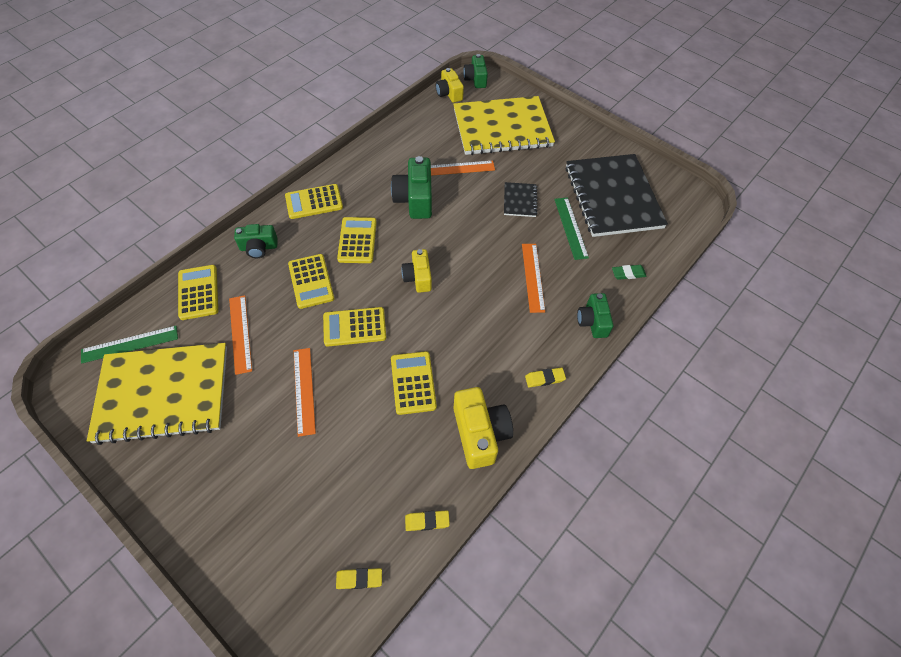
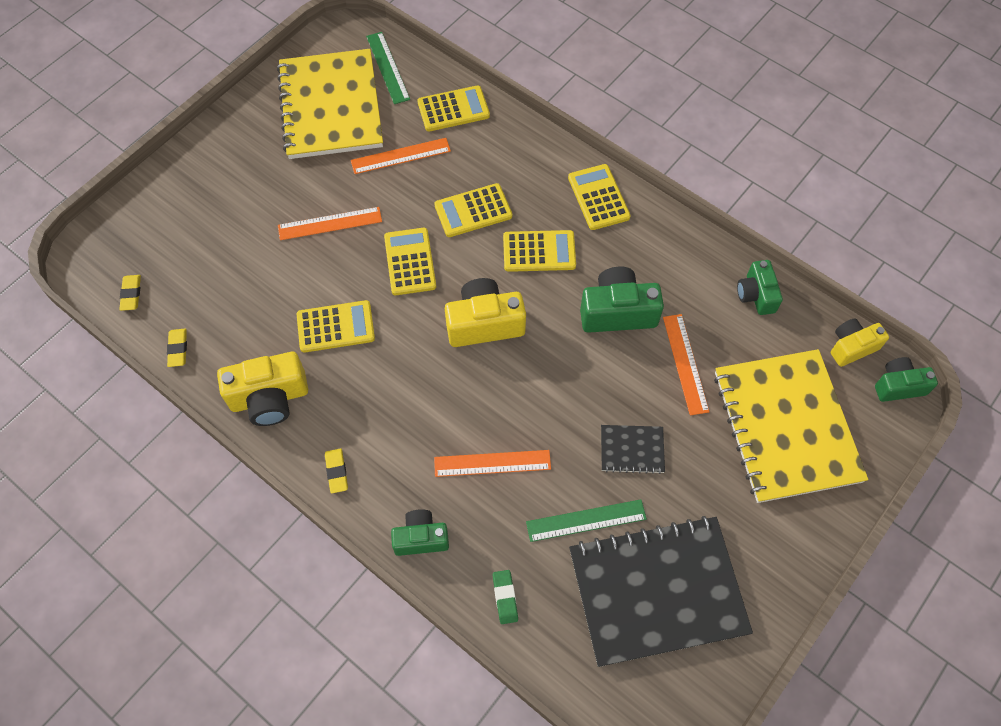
camera: 90 degrees right, 5 degrees up
(259, 247) = (520, 152): green camera -> green camera (756, 295)
(418, 277) = (484, 323): yellow camera -> yellow camera, size x1.56

